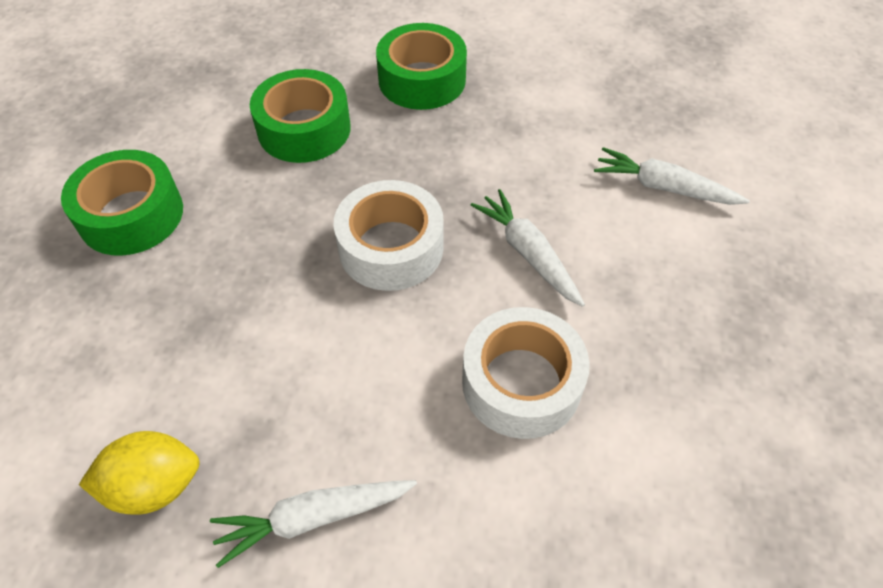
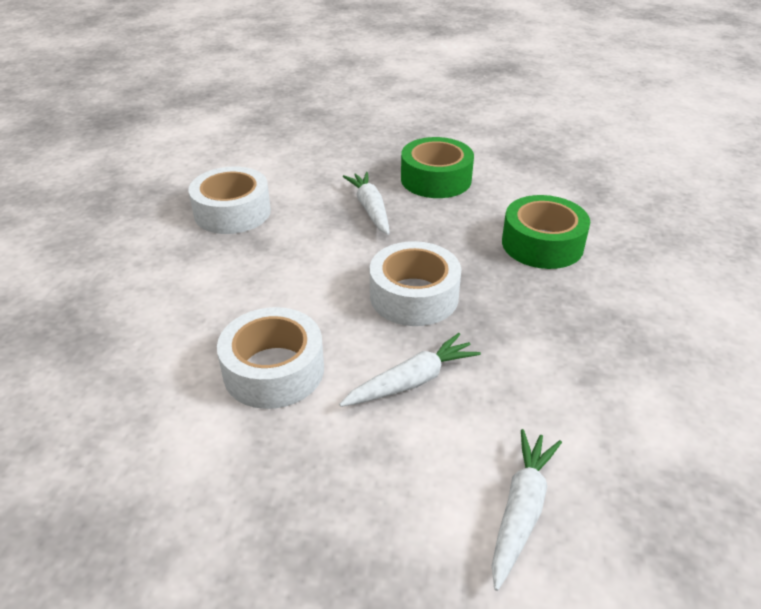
camera: 90 degrees right, 15 degrees down
(154, 486) = (232, 212): yellow lemon -> white tape
(313, 518) = (194, 270): white carrot -> white carrot (370, 209)
(422, 80) = (637, 311): green tape -> none

